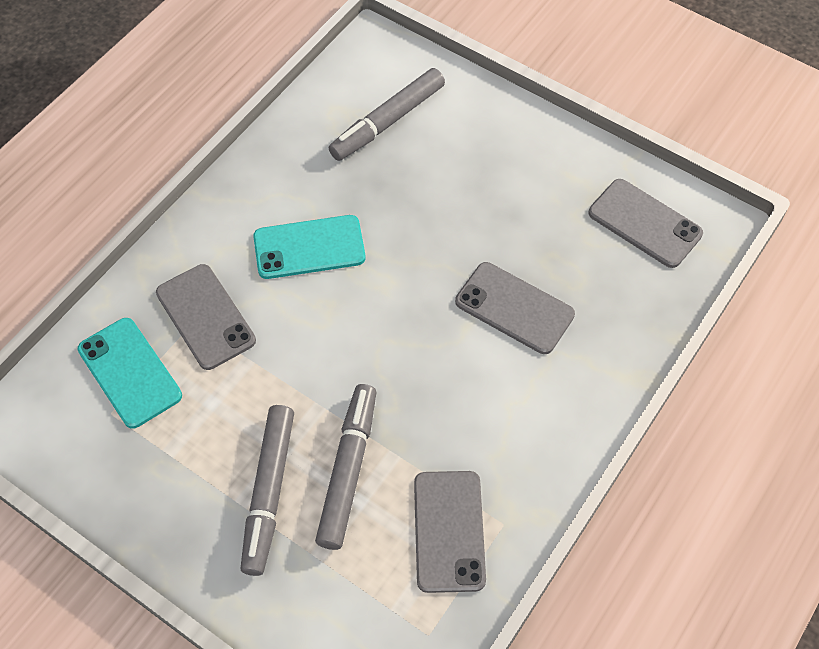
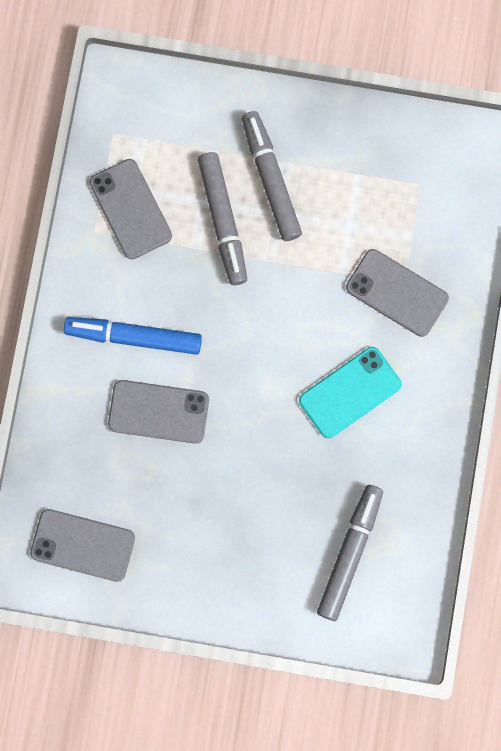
camera: 155 degrees right, 20 degrees up
(130, 372) = (426, 221): turquoise phone -> none
(508, 390) = (134, 337): none -> blue marker

